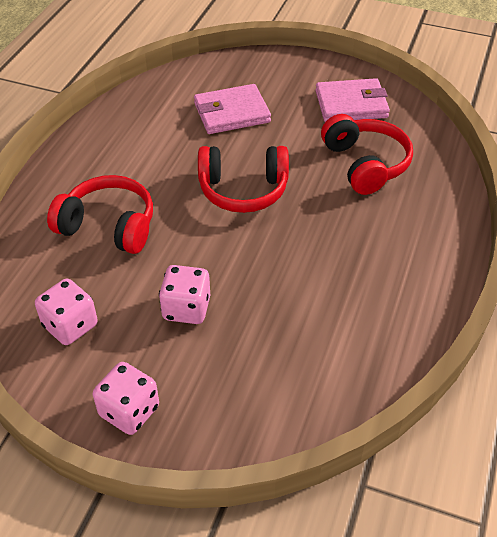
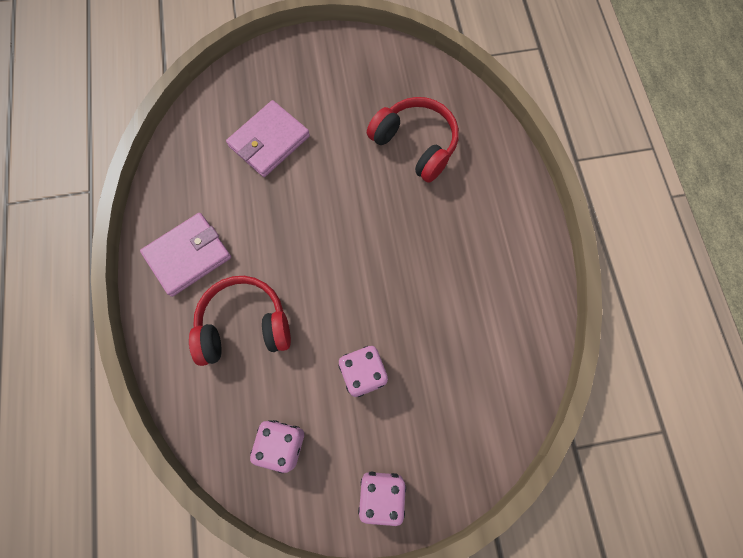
camera: 30 degrees left, 25 degrees up
(243, 190) = (333, 225): red headphones -> none
(351, 104) = (366, 80): pink wallet -> pink wallet (188, 255)

